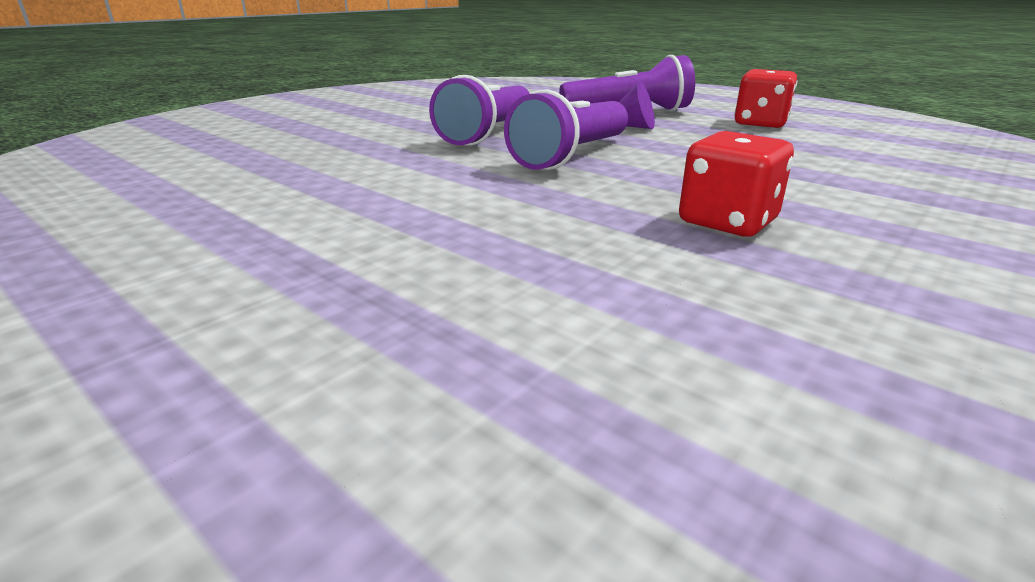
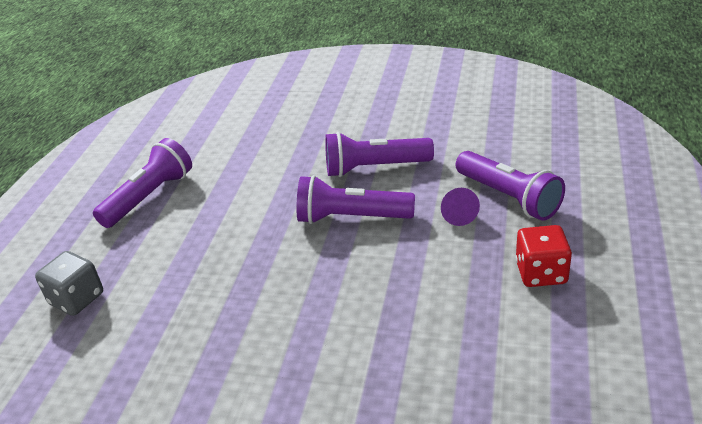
camera: 65 degrees right, 10 degrees up
(244, 254) = (149, 197): none -> purple flashlight
(493, 412) = (77, 299): none -> grey dice
(727, 222) = (268, 308): red dice -> none

